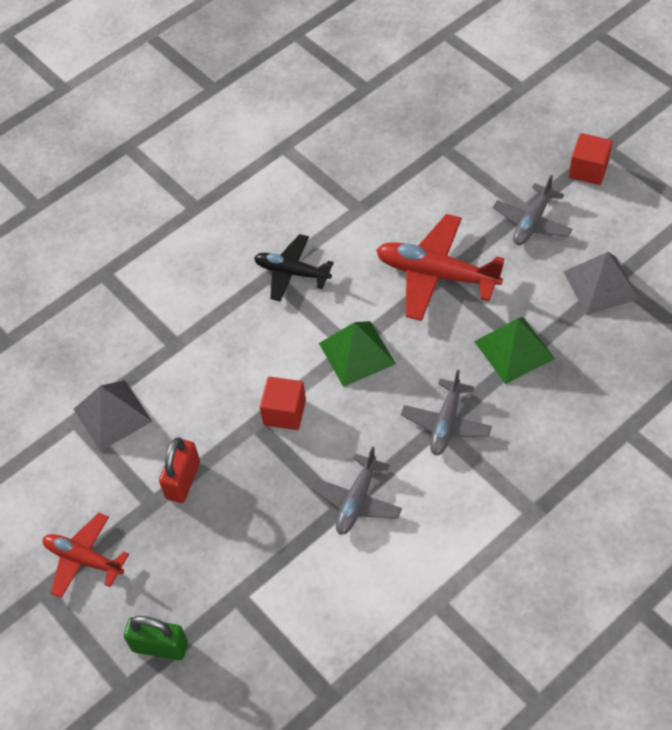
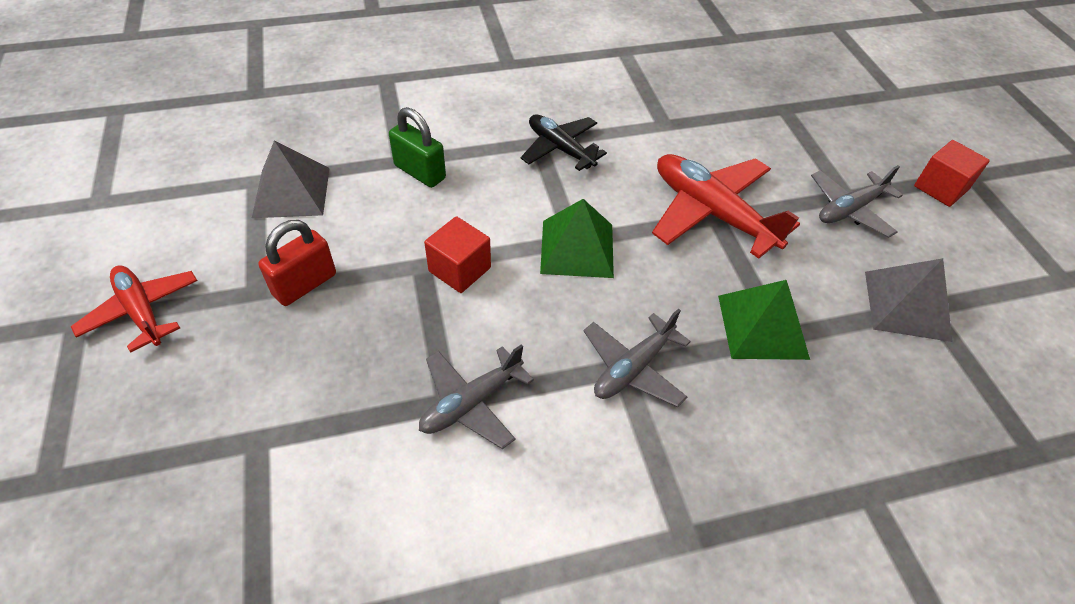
camera: 20 degrees right, 5 degrees down
(160, 646) = (126, 452): green padlock -> green padlock (419, 172)

